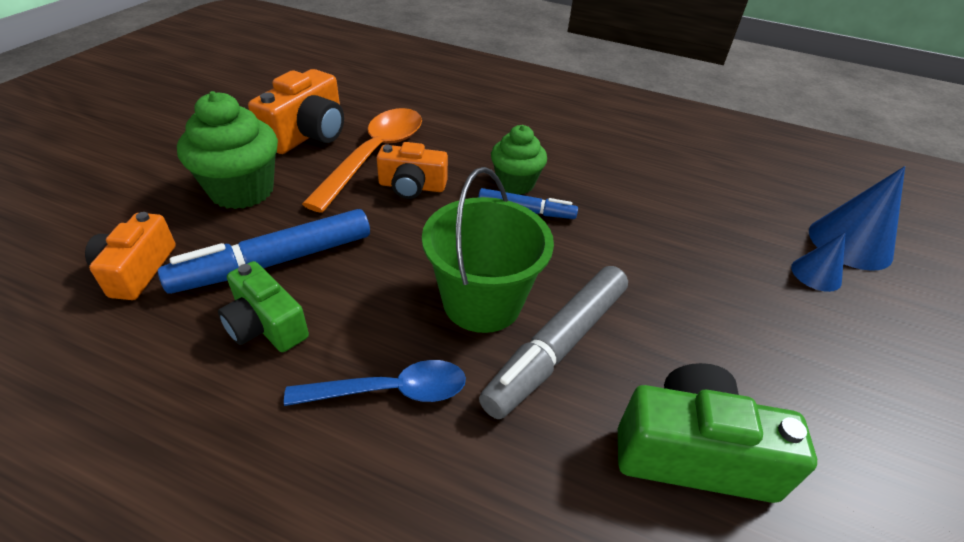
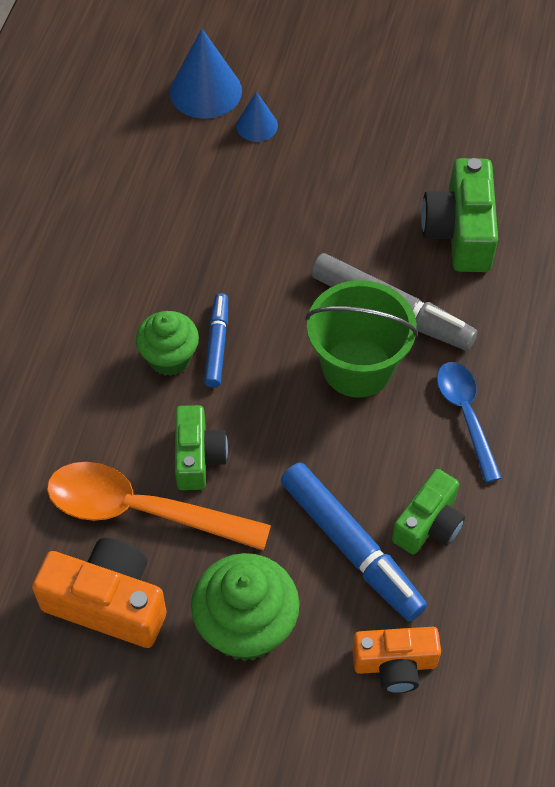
camera: 95 degrees left, 15 degrees up
(412, 186) = (198, 457): orange camera -> green camera

